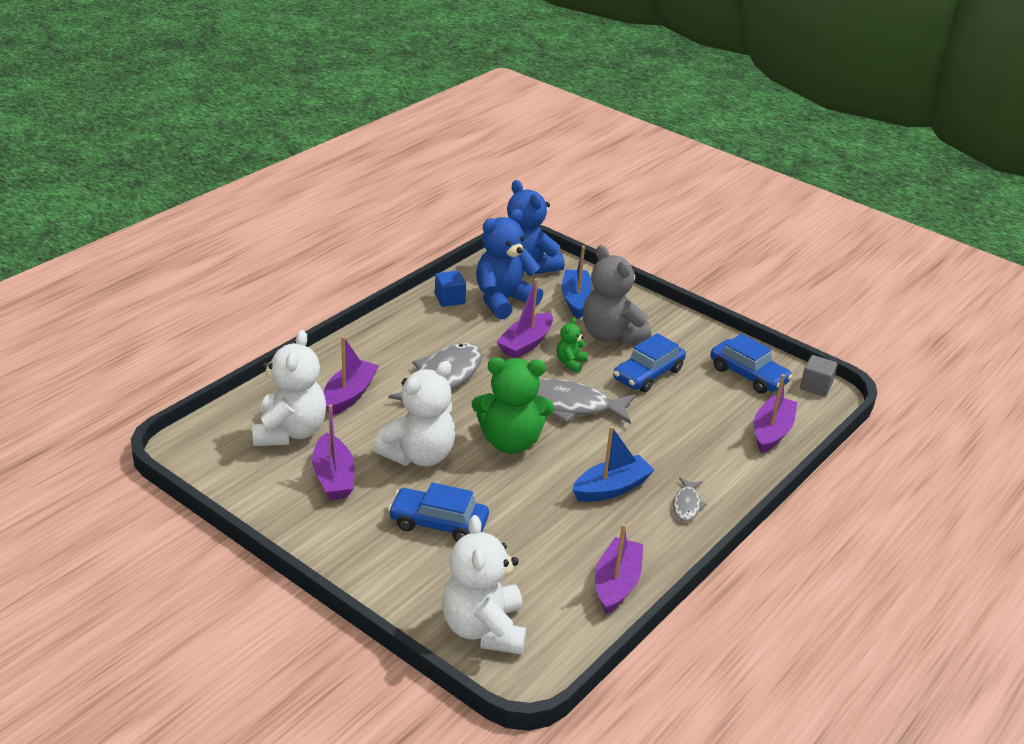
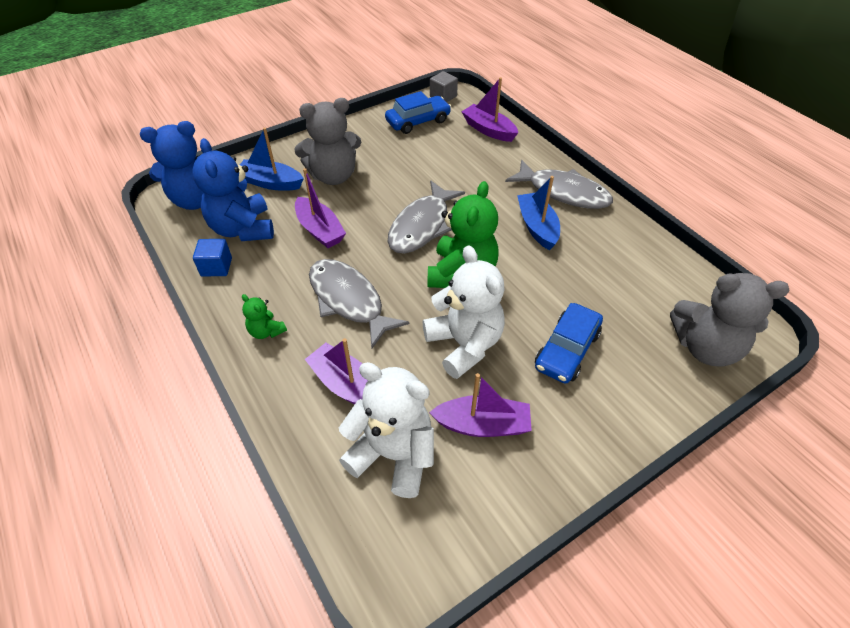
camera: 70 degrees left, 15 degrees up
(484, 629) = (705, 347): white teddy bear -> grey teddy bear
(570, 363) = (362, 209): green teddy bear -> green teddy bear (266, 331)
(616, 584) = (650, 253): purple boat -> none
(648, 374) = (397, 170): blue car -> none
(687, 505) = (563, 192): grey fish -> grey fish, size x2.05

